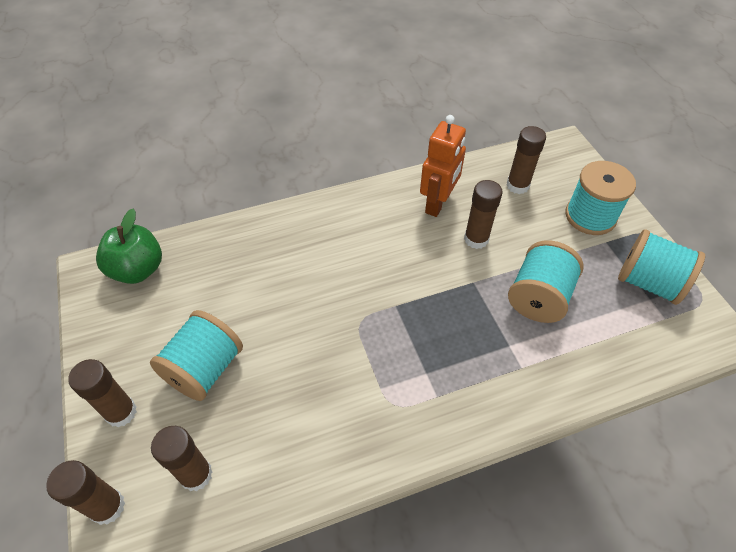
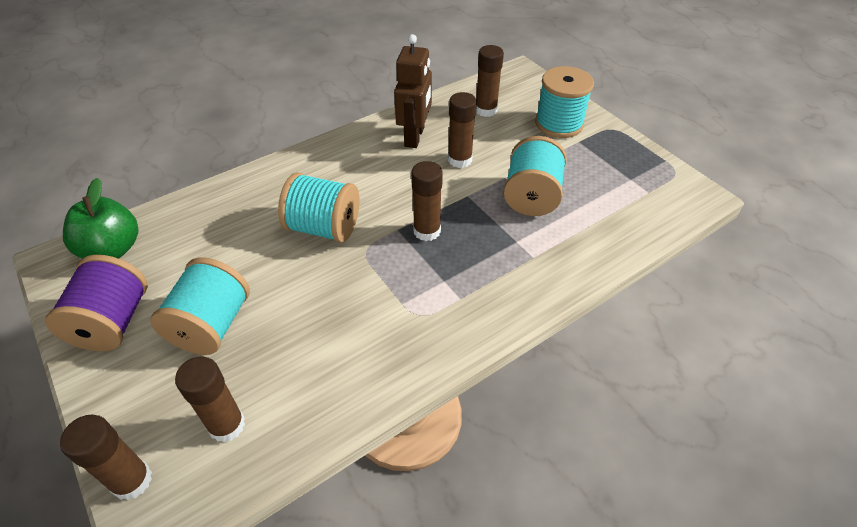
camera: 15 degrees left, 5 degrees down
(121, 412) = (126, 386): brown glue stick -> brown glue stick (427, 231)
(123, 345) = (113, 322): none -> purple spool
(438, 203) = (415, 137): orange robot -> brown robot
(648, 282) = (625, 166): turquoise spool -> turquoise spool (324, 228)

